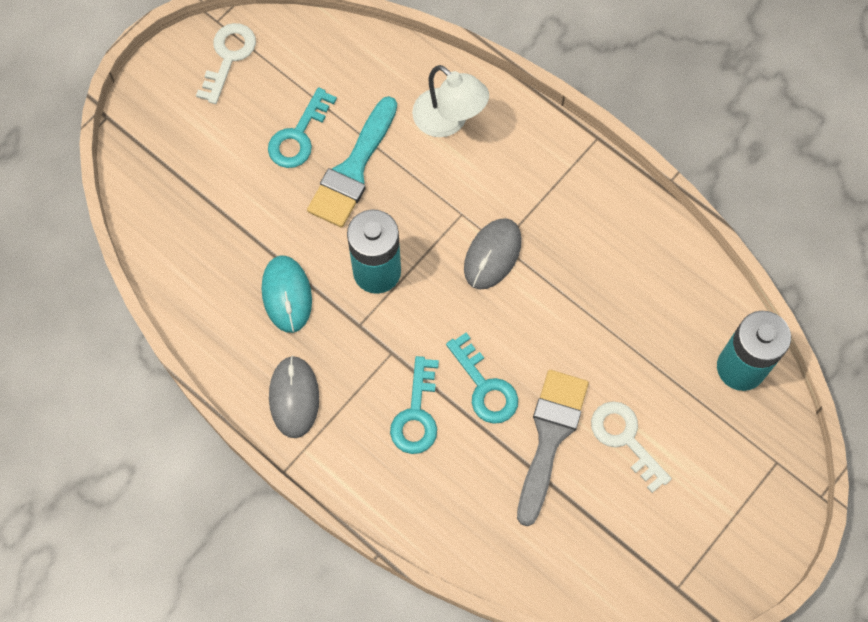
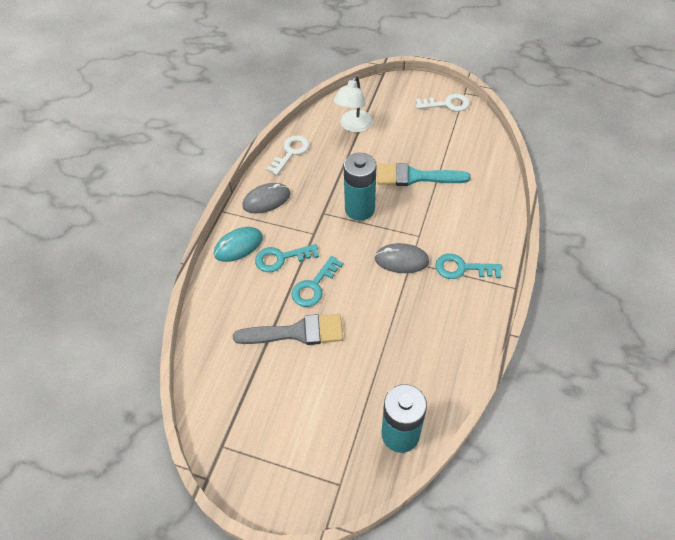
camera: 70 degrees right, 15 degrees down
(287, 295) = (324, 176): turquoise mouse -> turquoise mouse (238, 246)
(298, 135) = (421, 147): turquoise key -> turquoise key (462, 268)
(449, 121) = (474, 208): white lamp -> white lamp (353, 126)
(625, 439) = (314, 377): white key -> white key (291, 153)

